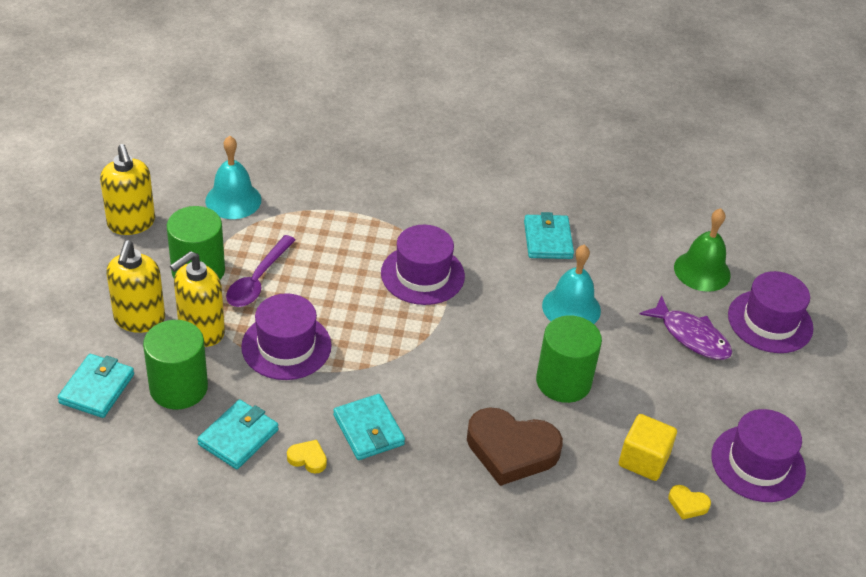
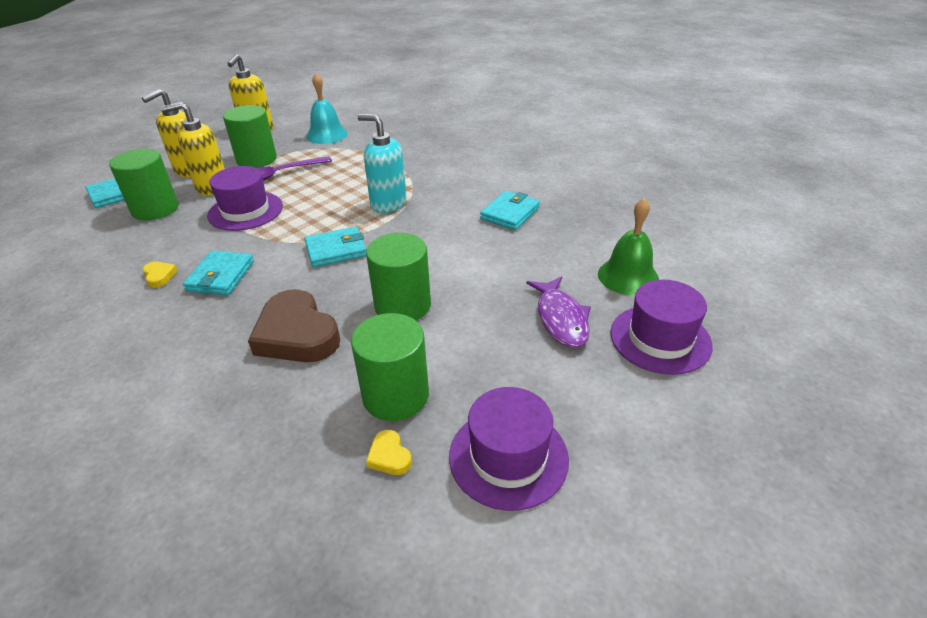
camera: 40 degrees right, 5 degrees down
(238, 437) = (142, 247): turquoise wallet -> turquoise wallet (336, 250)
(422, 274) = (388, 204): purple hat -> turquoise soap dispenser
(571, 308) = (474, 260): turquoise bell -> none
(643, 460) = (395, 395): yellow cube -> green cylinder

